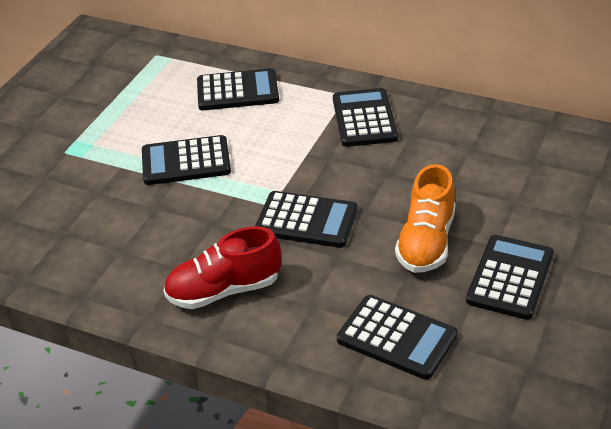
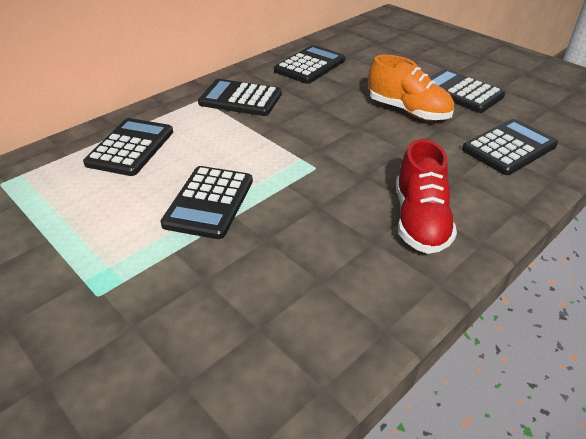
camera: 70 degrees left, 0 degrees up
(306, 220) = (349, 154): black calculator -> black calculator (310, 65)

